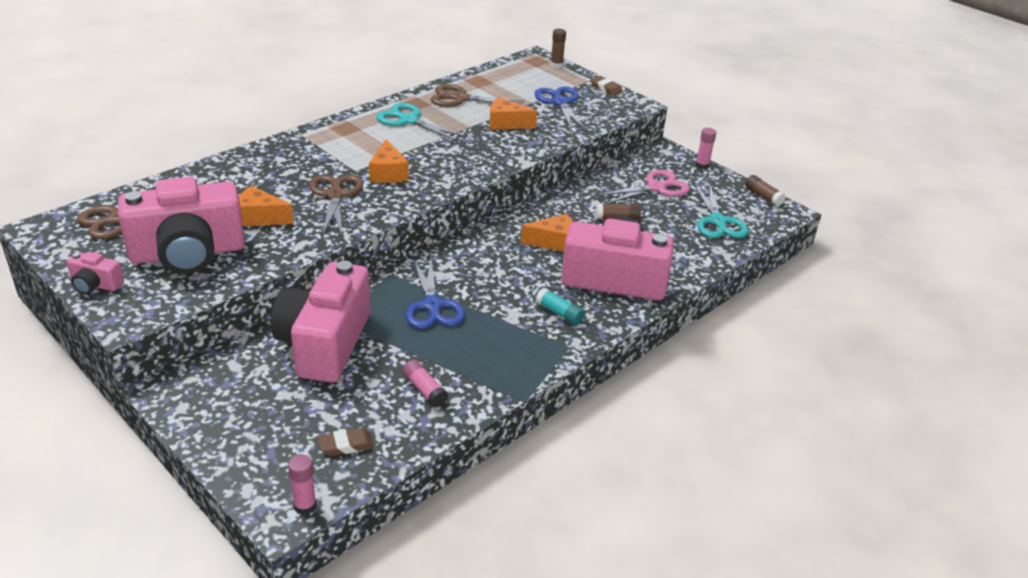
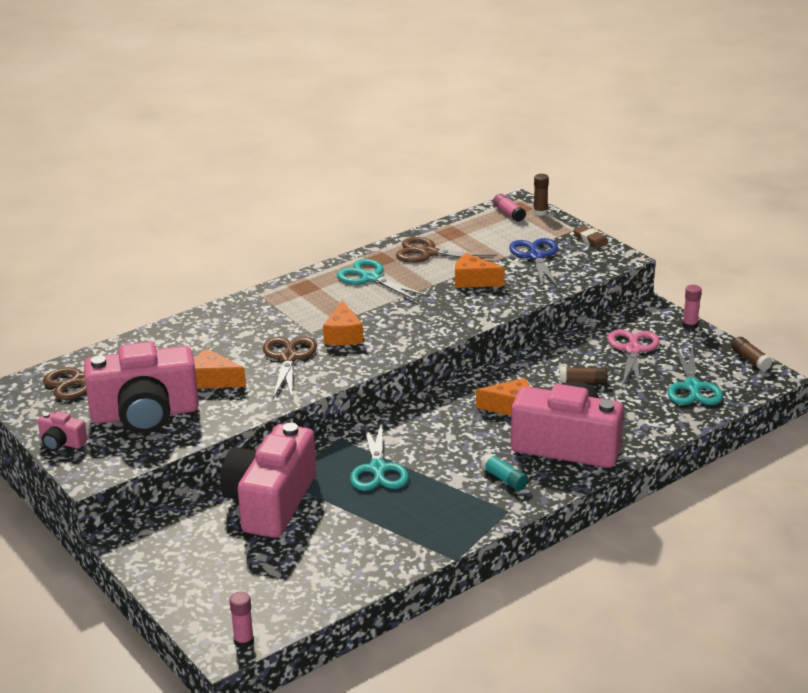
camera: 10 degrees right, 5 degrees down
(346, 445) = (283, 592): brown eraser -> none
(424, 390) = (361, 547): pink glue stick -> pink glue stick (509, 213)
(432, 306) = (378, 469): blue scissors -> turquoise scissors
(656, 187) = (633, 350): pink scissors -> pink scissors turned 60 degrees counterclockwise

